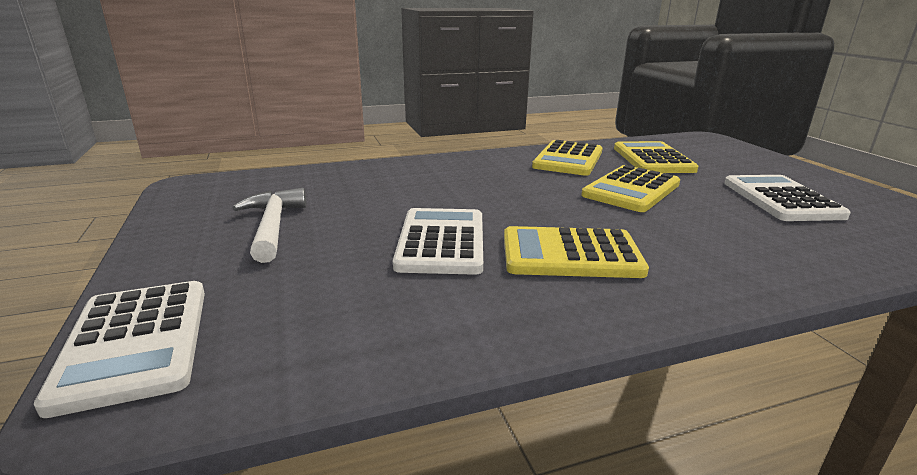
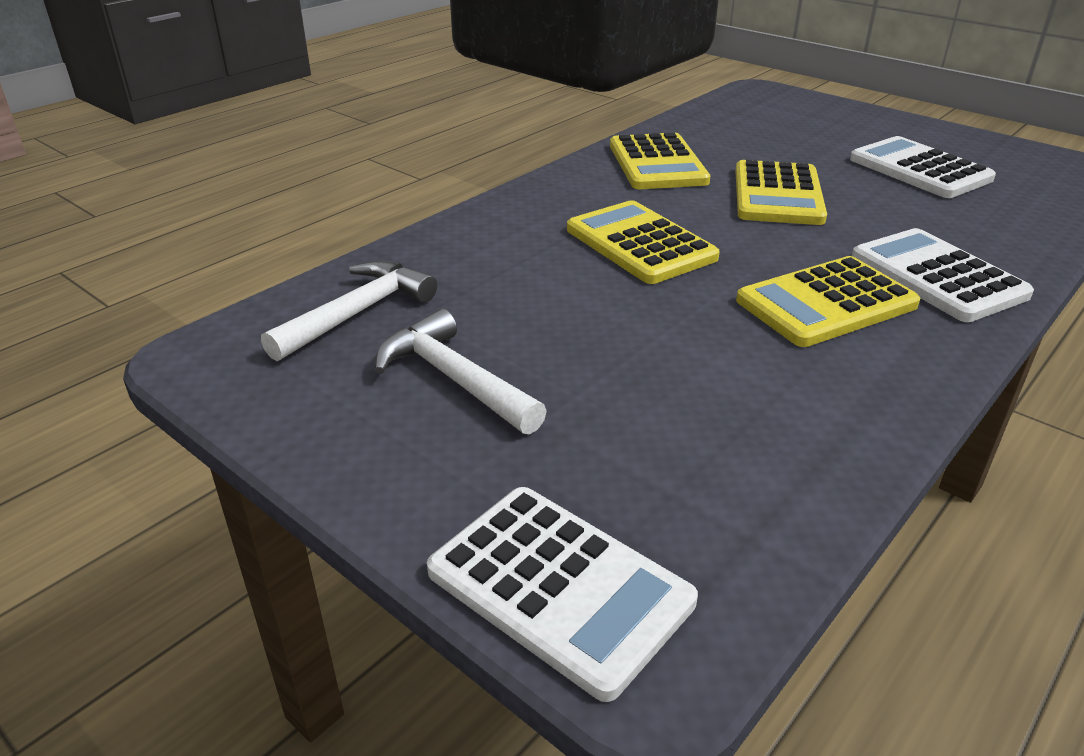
camera: 30 degrees left, 10 degrees up
(281, 186) = (357, 313): none -> white hammer
(441, 242) = (684, 331): white calculator -> white calculator (937, 276)
(653, 159) = (745, 140): yellow calculator -> yellow calculator (640, 244)

